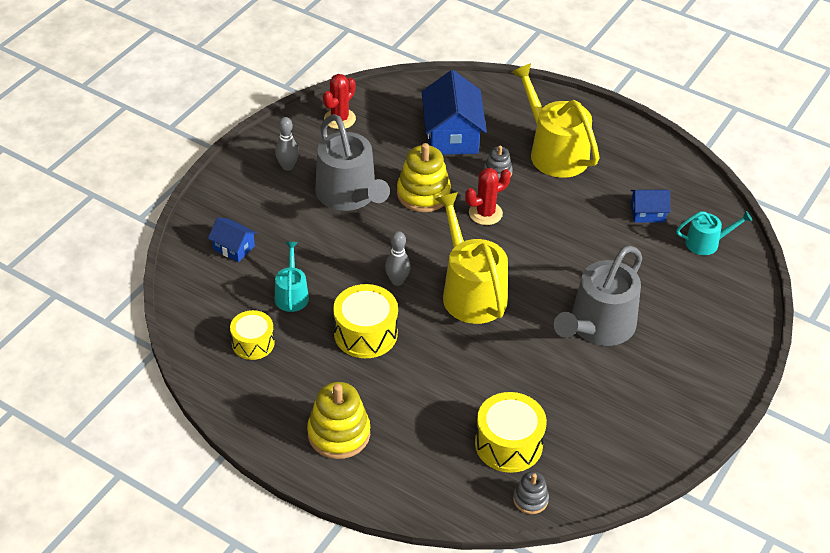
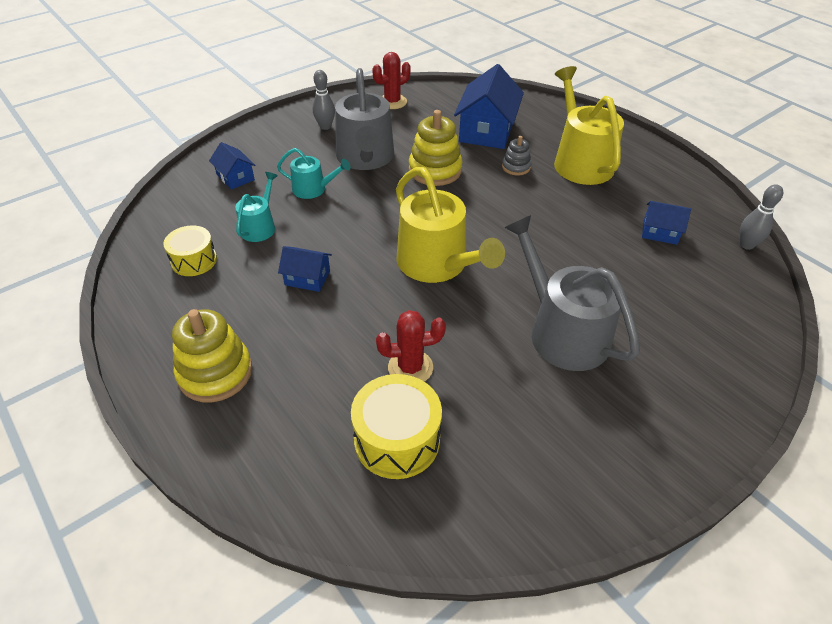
camera: 20 degrees right, 0 degrees up
(365, 333) = (307, 278): yellow drum -> blue house
(397, 281) = (368, 237): grey bowling pin -> grey bowling pin (746, 245)
(471, 292) = (437, 264): yellow watering can -> yellow watering can turned 150 degrees clockwise
(485, 213) = (487, 198): red cactus -> red cactus (410, 367)
(530, 499) = (389, 521): grey stacking toy -> none
(598, 326) = (562, 332): grey watering can -> grey watering can turned 90 degrees clockwise
(706, 243) = (720, 274): turquoise watering can -> turquoise watering can (313, 189)

